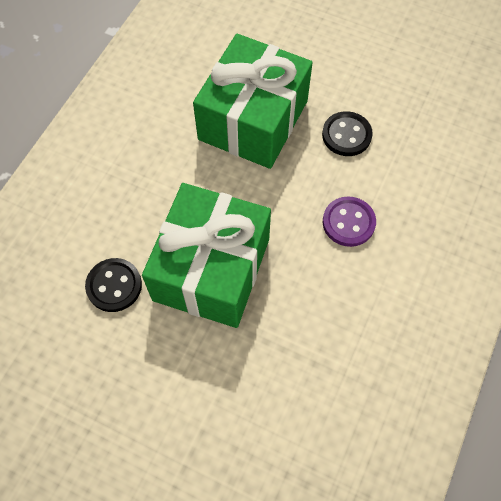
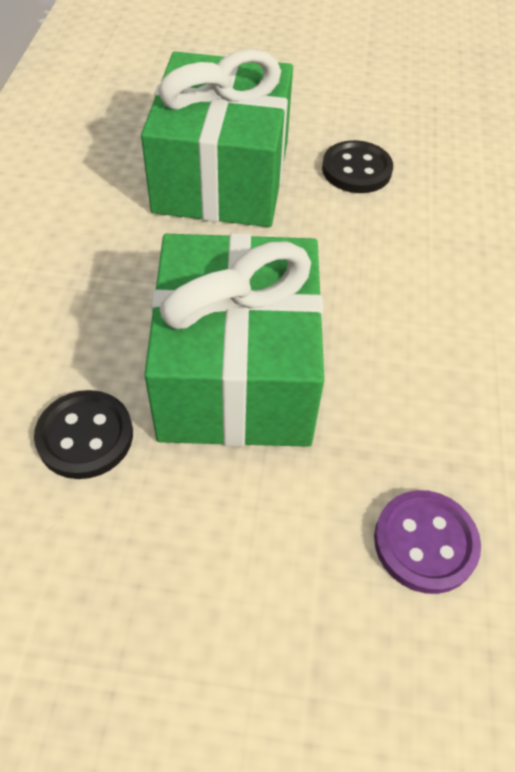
camera: 20 degrees left, 10 degrees down
(348, 222) = (409, 268): purple button -> purple button (425, 542)

